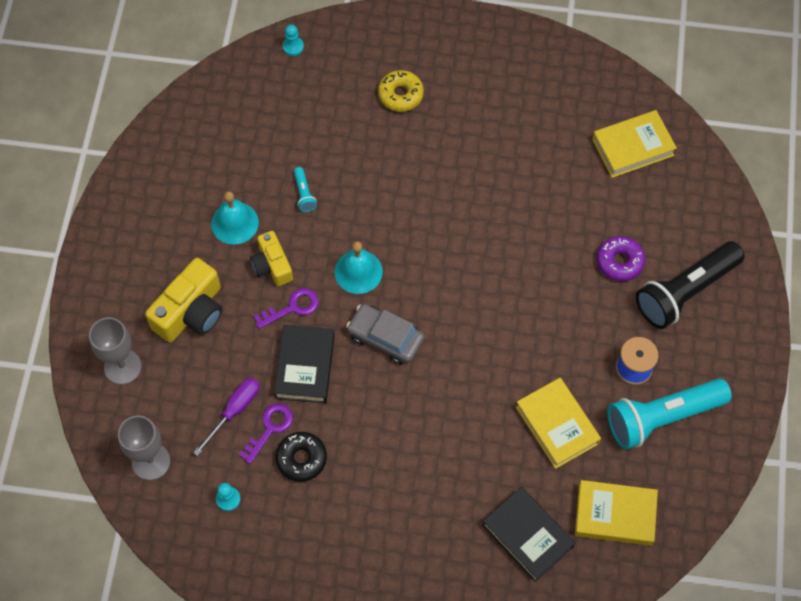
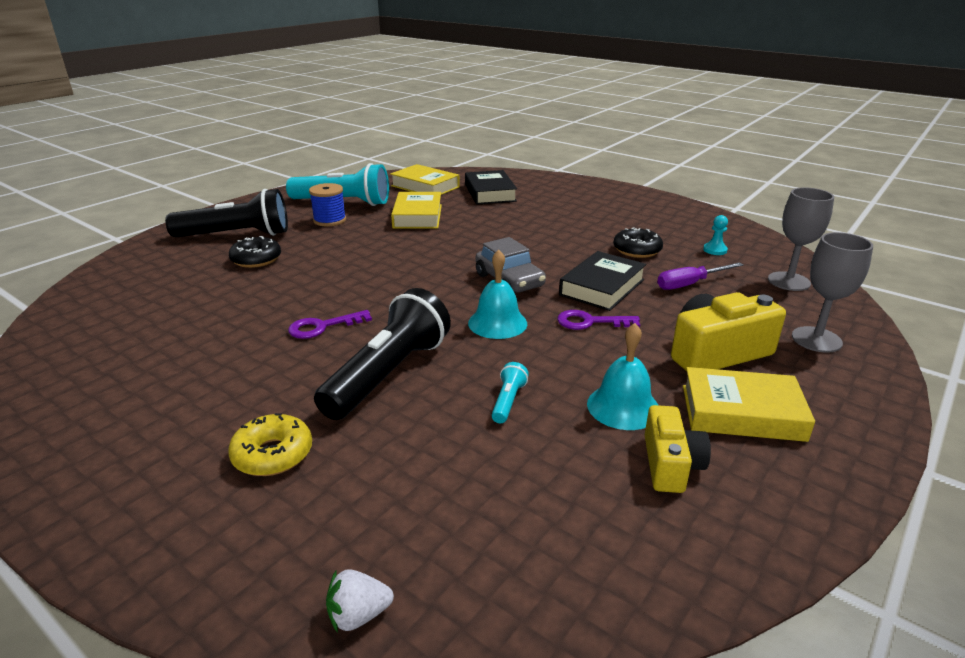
camera: 150 degrees left, 35 degrees down
(270, 428) = (658, 268): purple key -> purple key (323, 327)
(272, 265) = (594, 356): yellow camera -> yellow camera (670, 464)
(293, 47) = (358, 615): turquoise pawn -> white strawberry
(391, 181) = (388, 374): none -> black flashlight
(619, 262) = (256, 259): purple donut -> black donut
(632, 147) = (119, 312): yellow book -> yellow book (742, 412)

